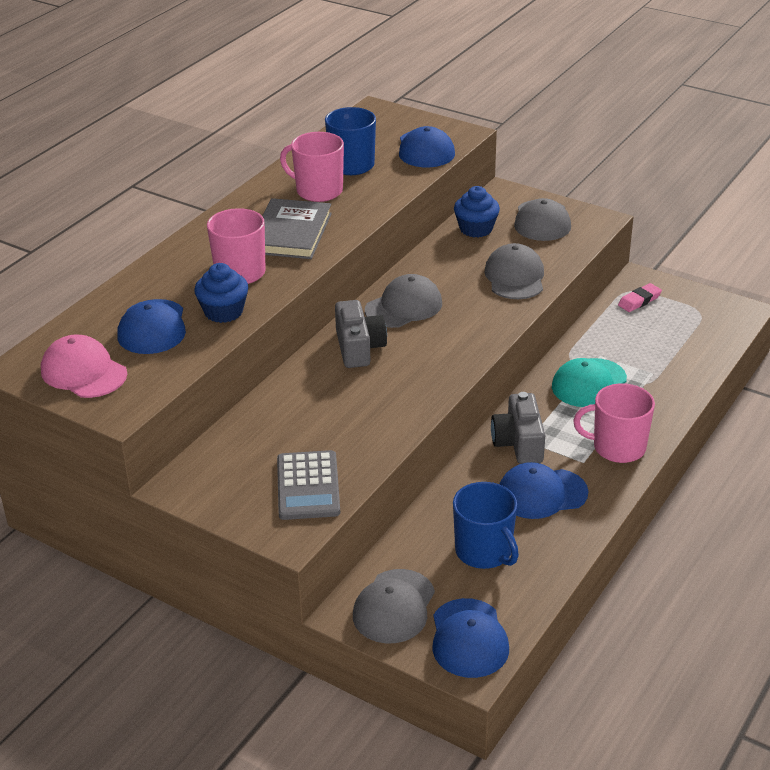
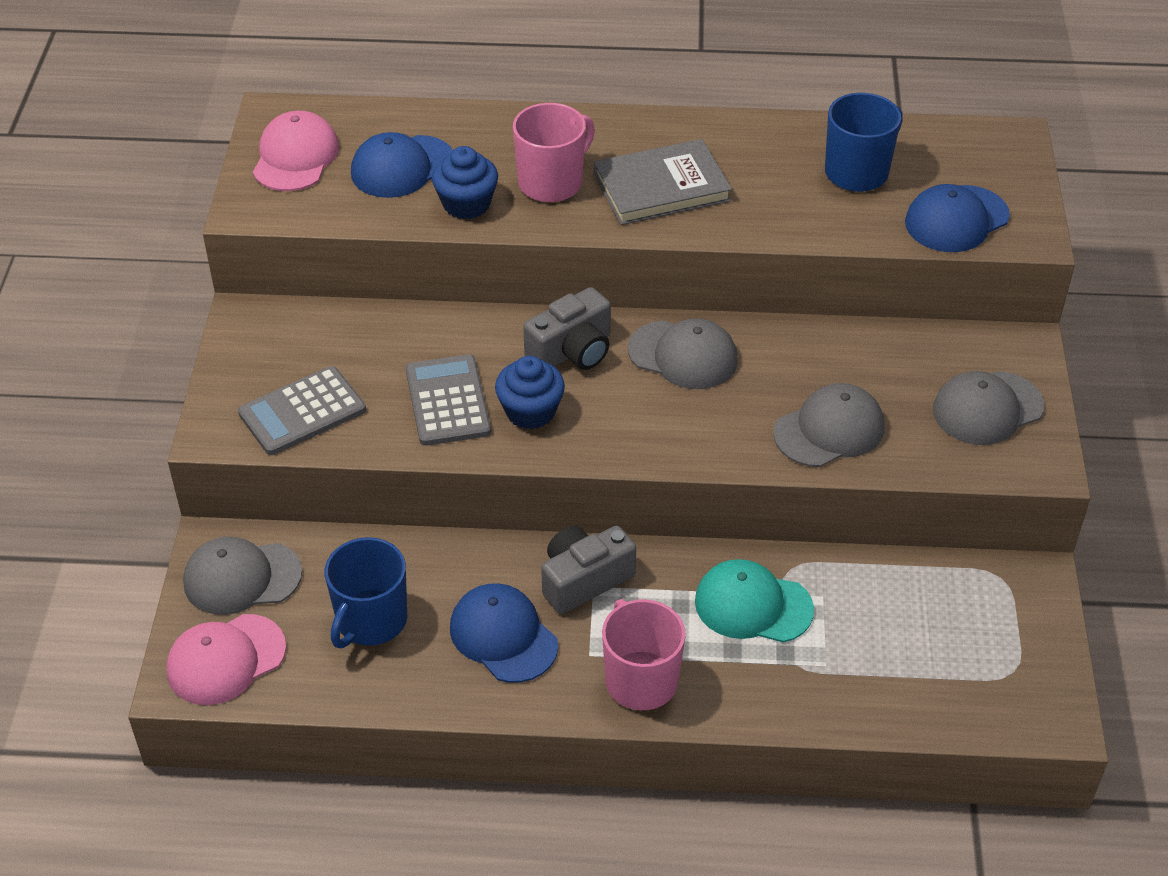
camera: 60 degrees right, 10 degrees up
(318, 191) = (772, 170): pink mug -> none
(358, 415) = (447, 401): none -> grey calculator
(469, 638) = (226, 660): blue cap -> pink cap
(476, 229) = (910, 353): blue cupcake -> blue cupcake (530, 411)
(639, 301) = (983, 595): pink eraser -> none

